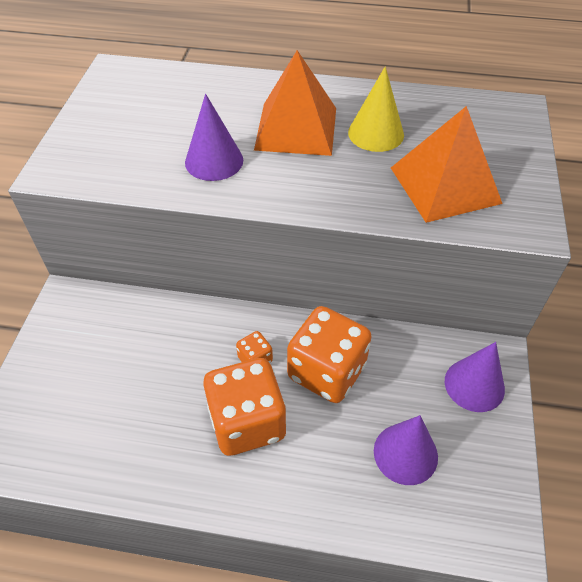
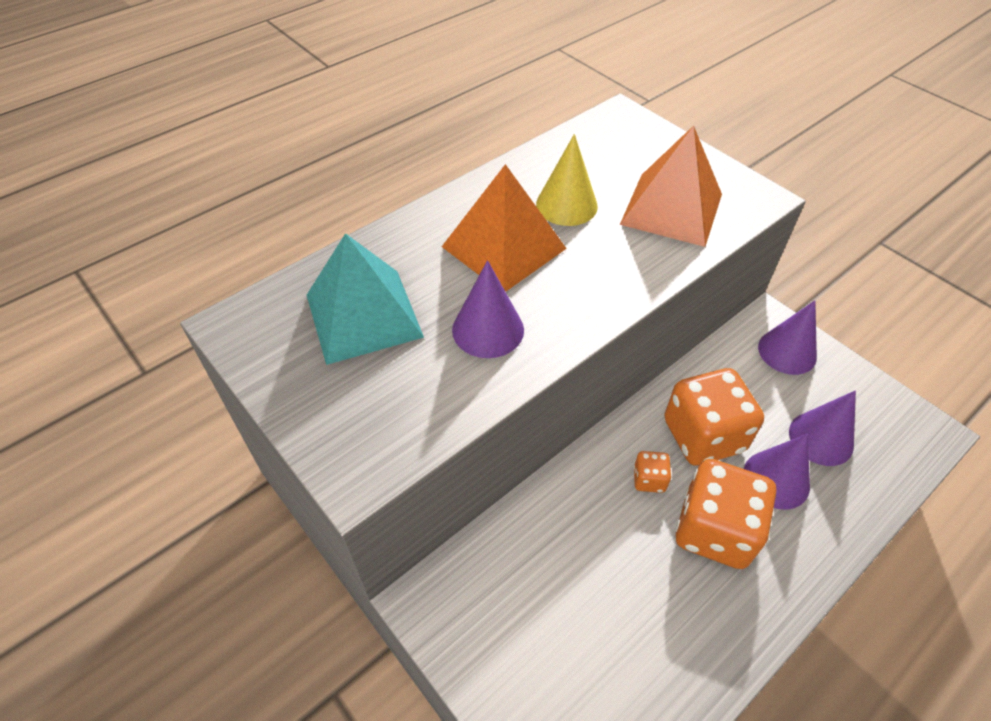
camera: 50 degrees left, 0 degrees up
(170, 107) = (363, 315): none -> turquoise pyramid
(332, 440) = (776, 479): none -> purple cone

